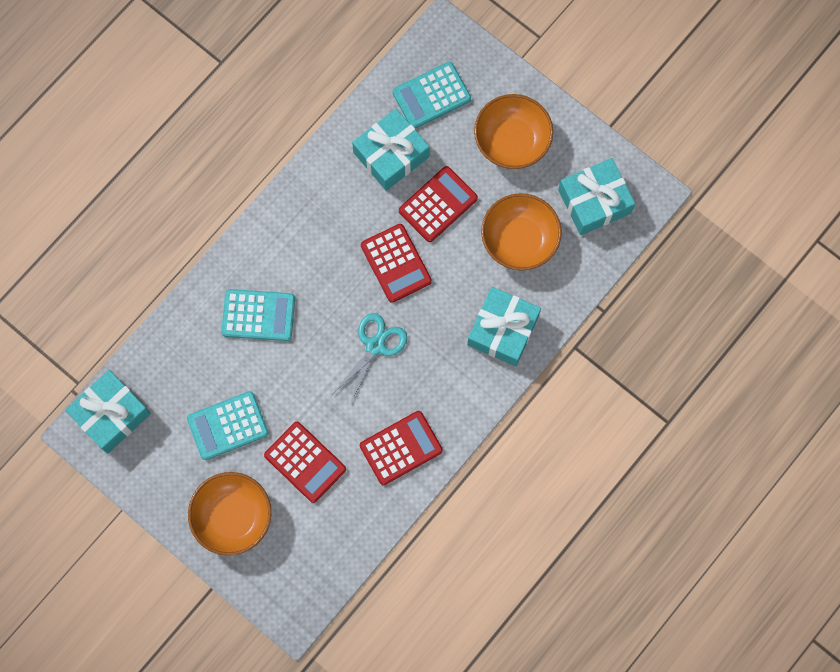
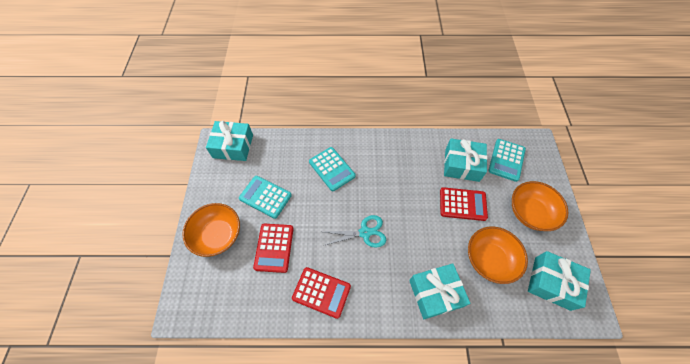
camera: 50 degrees right, 15 degrees down
(396, 263) = (415, 208): red calculator -> none
(431, 96) = (506, 160): turquoise calculator -> turquoise calculator turned 90 degrees counterclockwise

